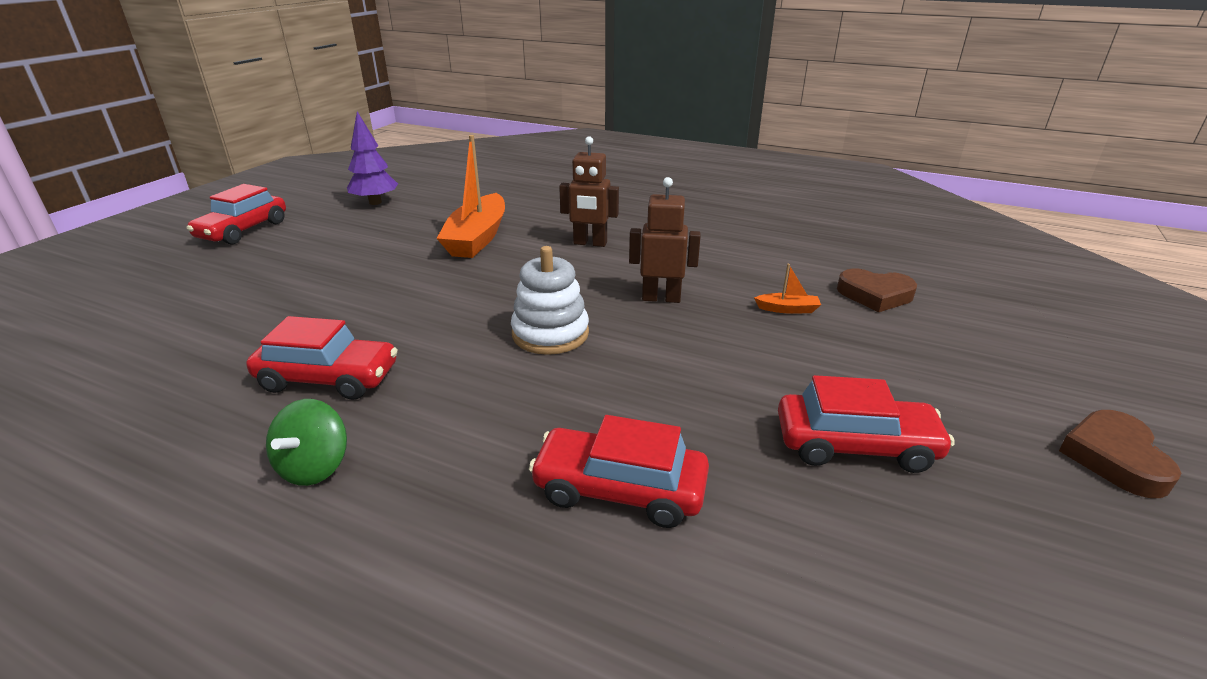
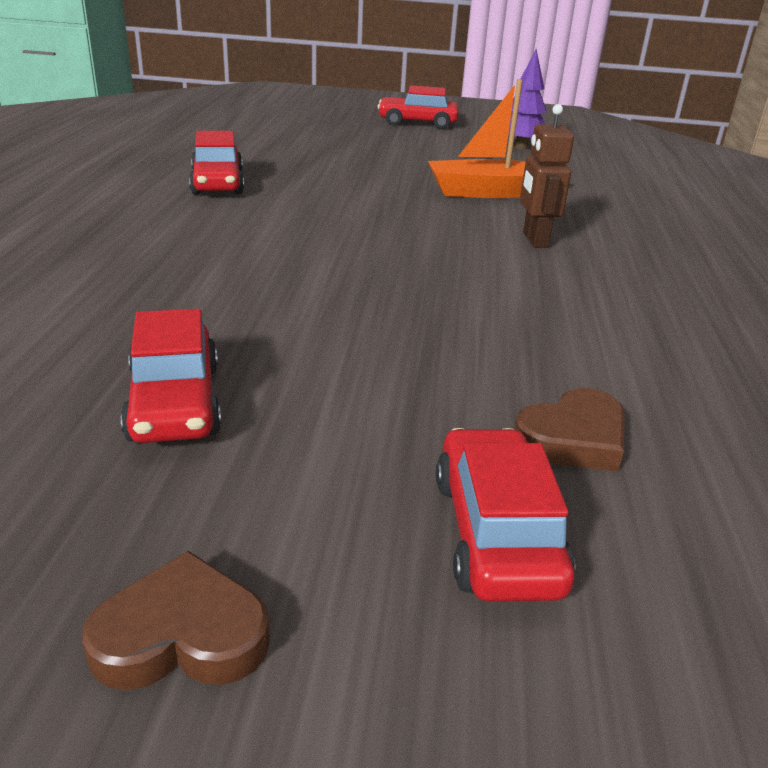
camera: 70 degrees right, 0 degrees up
(315, 466) = (117, 197): green spinning top -> none
(550, 334) = (321, 242): white stacking toy -> none
(619, 489) = (97, 289): red car -> red car (496, 533)
(661, 298) = (432, 285): brown robot -> none
(787, 309) = (466, 364): orange boat -> none
(875, 295) = (573, 439): brown heart -> brown heart turned 120 degrees counterclockwise

